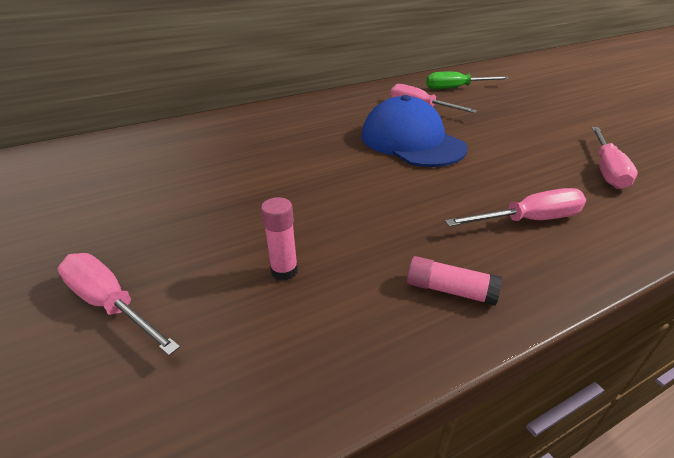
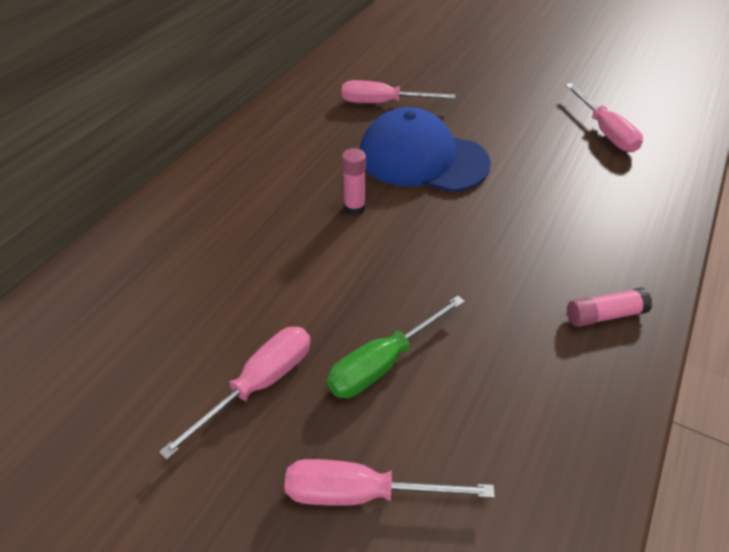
camera: 35 degrees left, 10 degrees up
(284, 271) = (471, 368): pink glue stick -> pink glue stick (354, 208)
(456, 88) = (391, 59): green screwdriver -> green screwdriver (383, 363)
(528, 220) = (596, 216): pink screwdriver -> pink screwdriver (259, 385)

